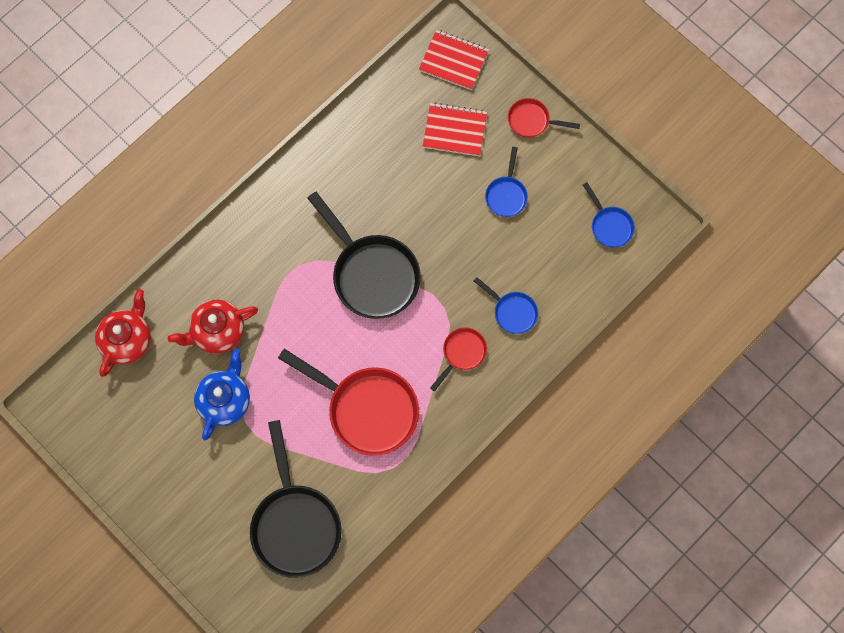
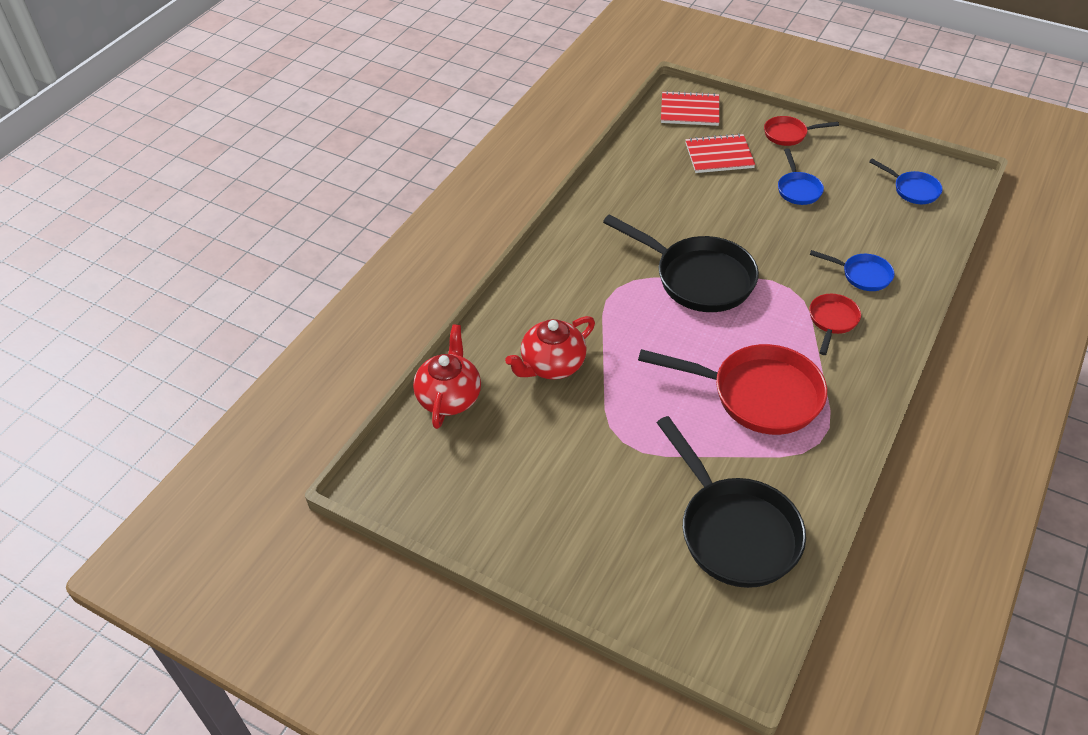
camera: 15 degrees left, 25 degrees down
(225, 400) = (589, 427): blue teapot -> none

